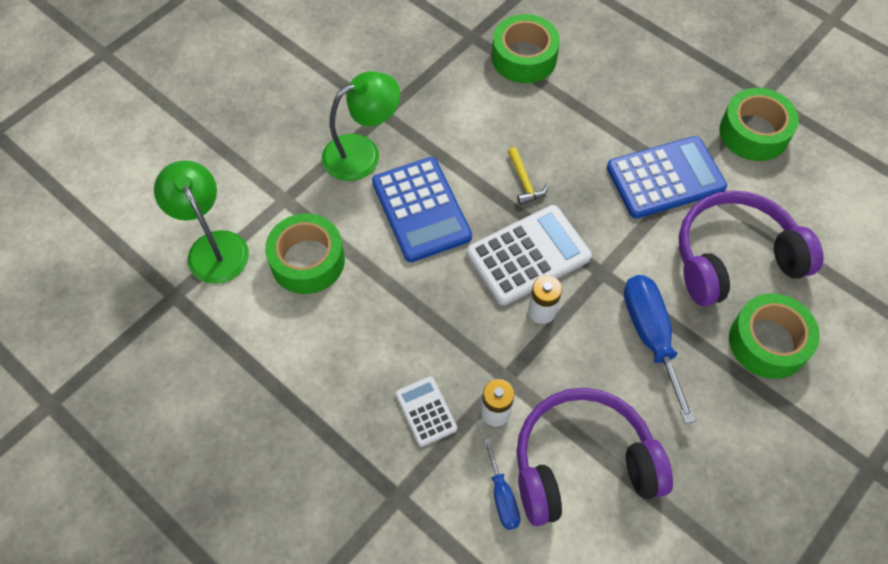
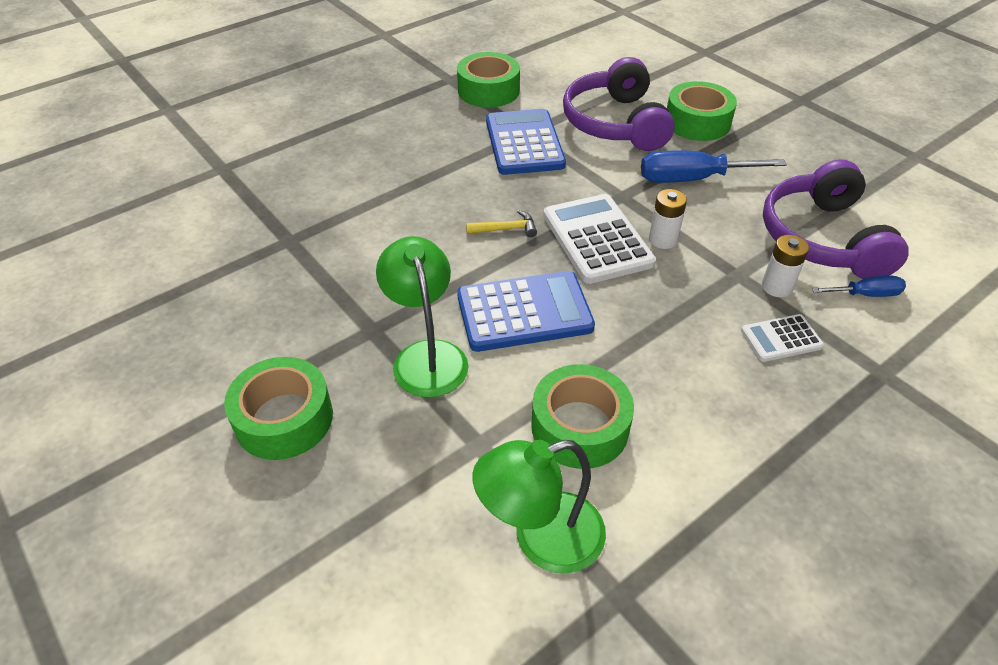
camera: 80 degrees left, 15 degrees down
(524, 57) = (340, 206): green tape -> green tape (284, 418)

